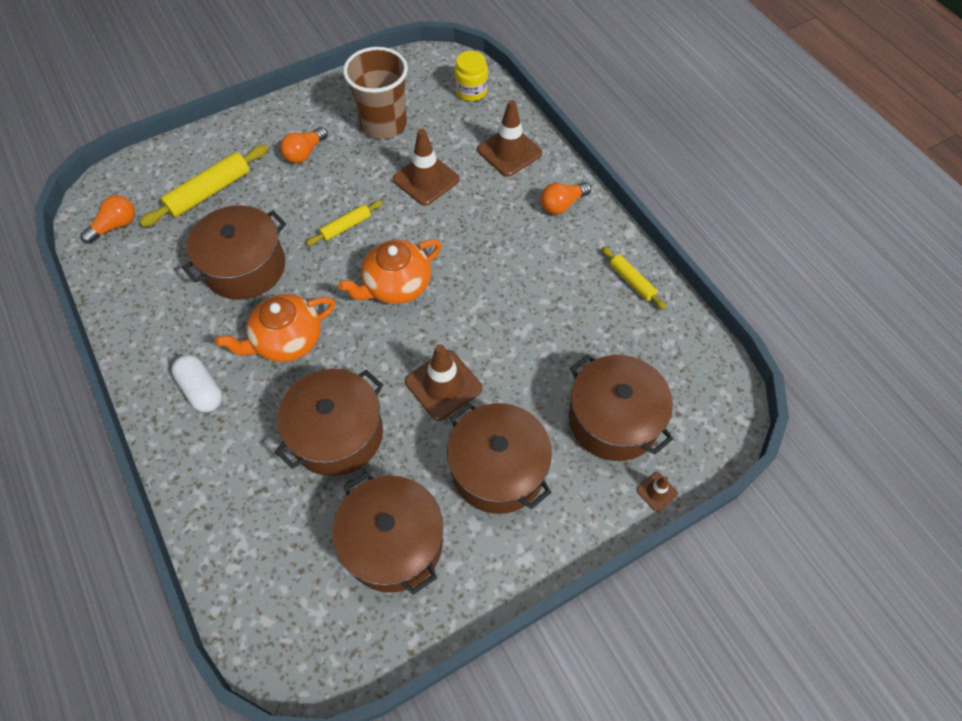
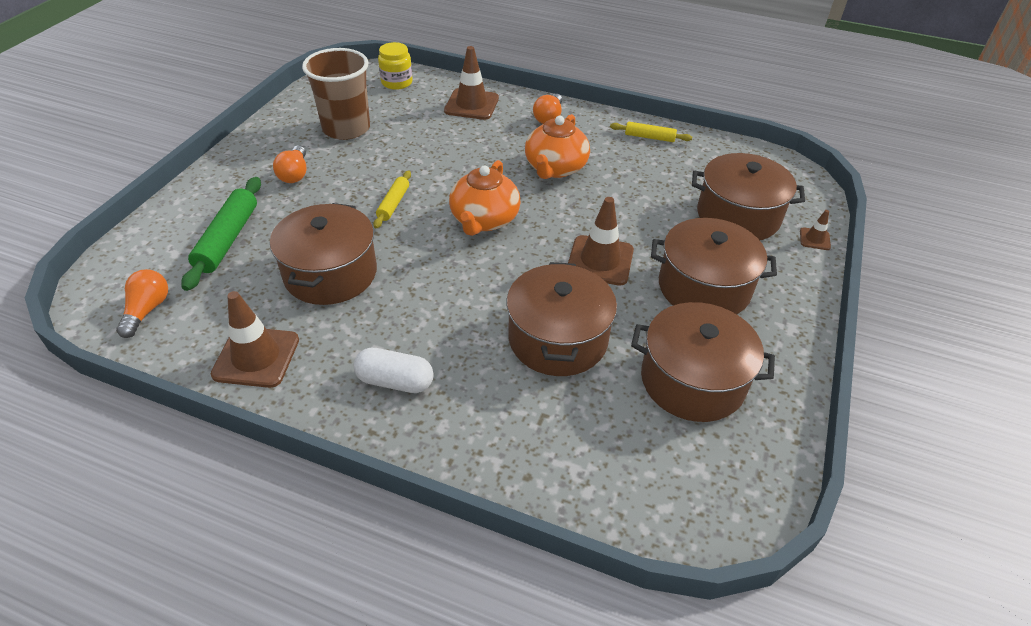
camera: 40 degrees left, 15 degrees down
(209, 192) = (227, 239): yellow rolling pin -> green rolling pin
(287, 340) = (434, 302): orange teapot -> orange teapot (555, 168)
(426, 179) = (426, 146): brown traffic cone -> brown traffic cone (256, 357)

